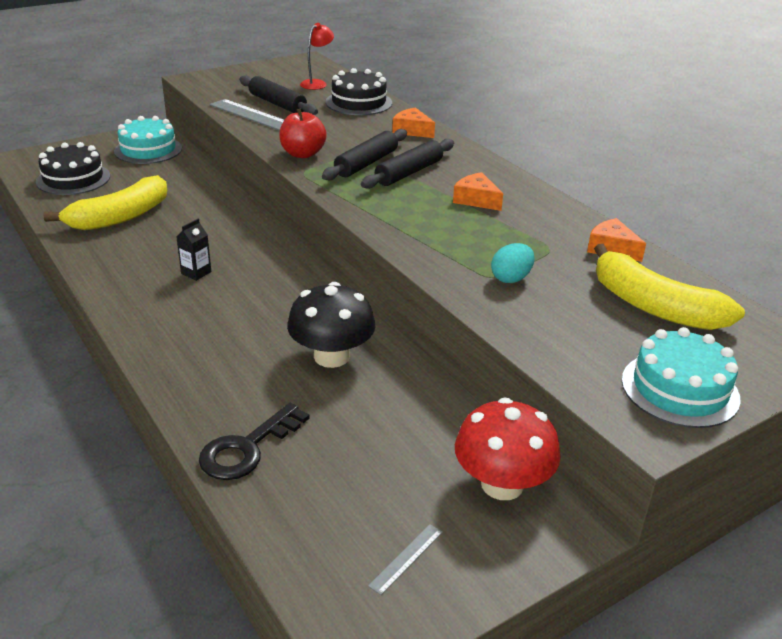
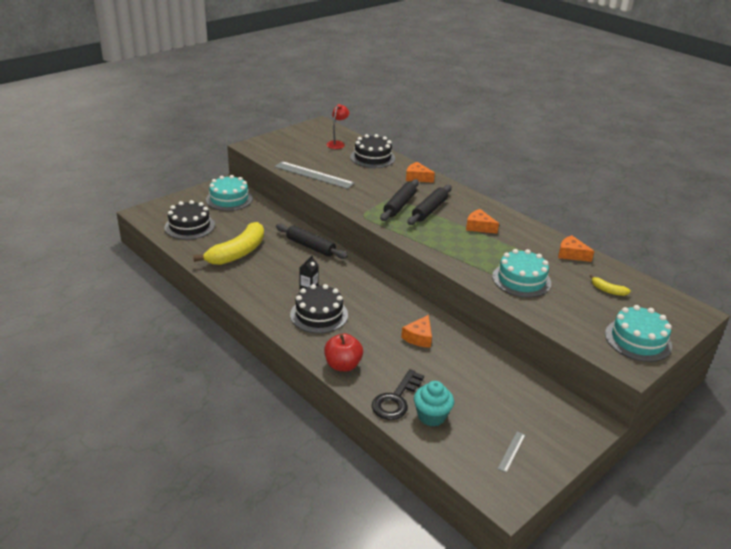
camera: 10 degrees left, 0 degrees up
(192, 309) = (319, 315): none -> black cake
(277, 104) = (319, 162): black rolling pin -> black rolling pin (310, 247)
(294, 482) = (431, 416): none -> turquoise cupcake
(302, 154) = (355, 201): red apple -> red apple (343, 365)
(331, 356) = (419, 337): black mushroom -> orange cheese
(502, 484) = (547, 404): red mushroom -> none
(511, 278) = (521, 280): turquoise egg -> turquoise cake
(653, 306) = (607, 290): yellow banana -> yellow banana, size x0.43

